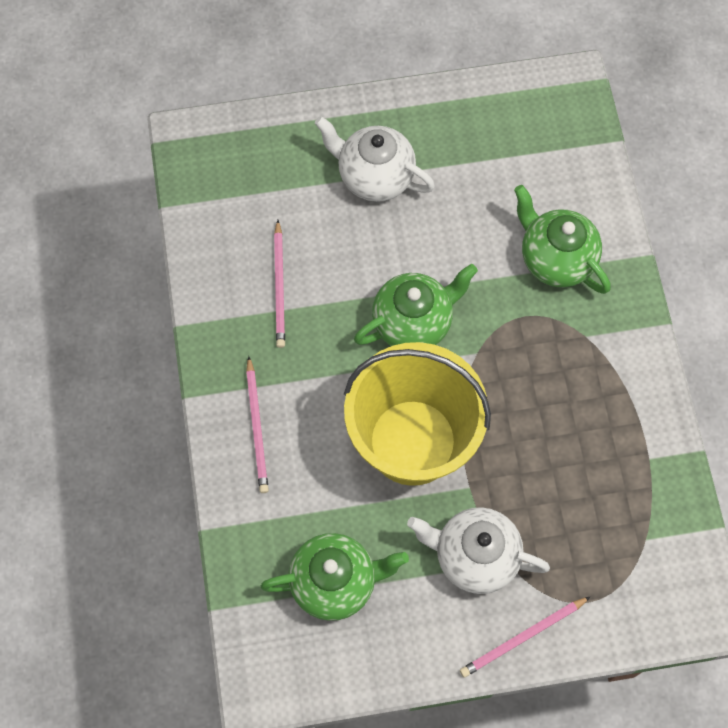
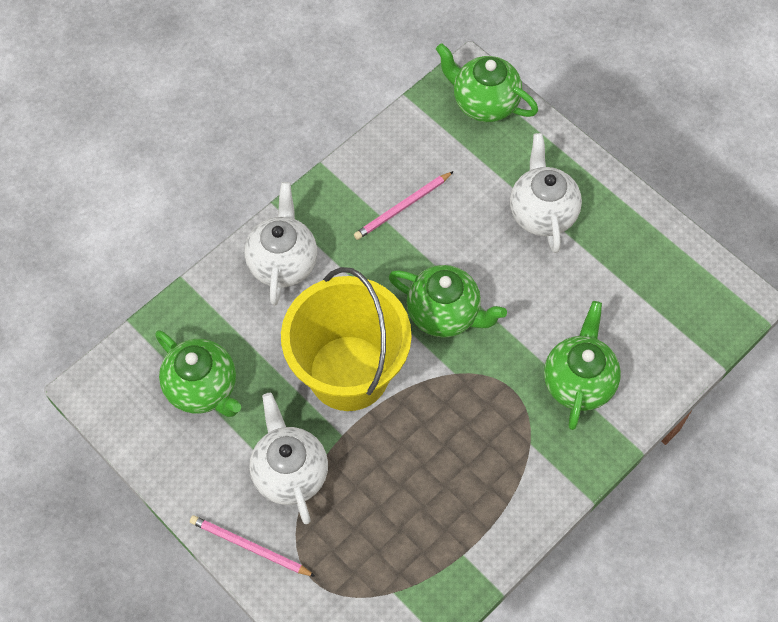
camera: 55 degrees right, 5 degrees down
(226, 147) = (484, 103): none -> green teapot
(257, 427) = (283, 262): pink pencil -> white teapot

